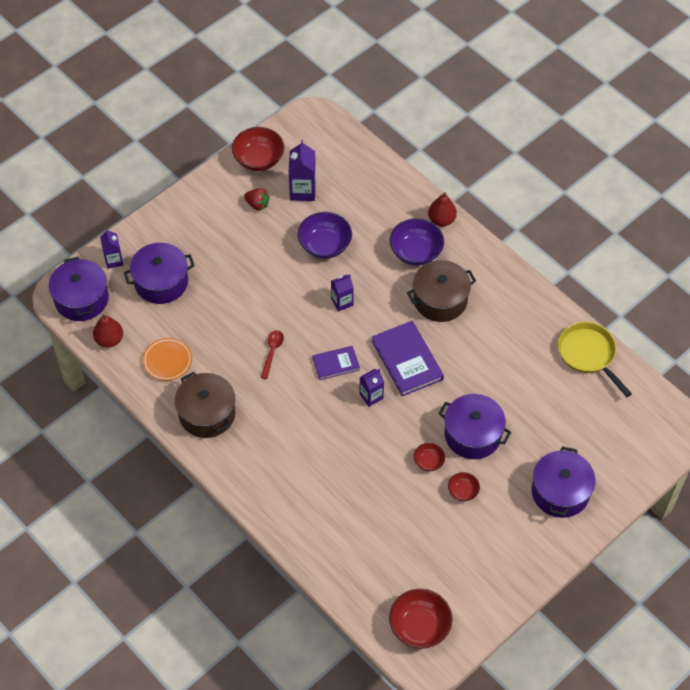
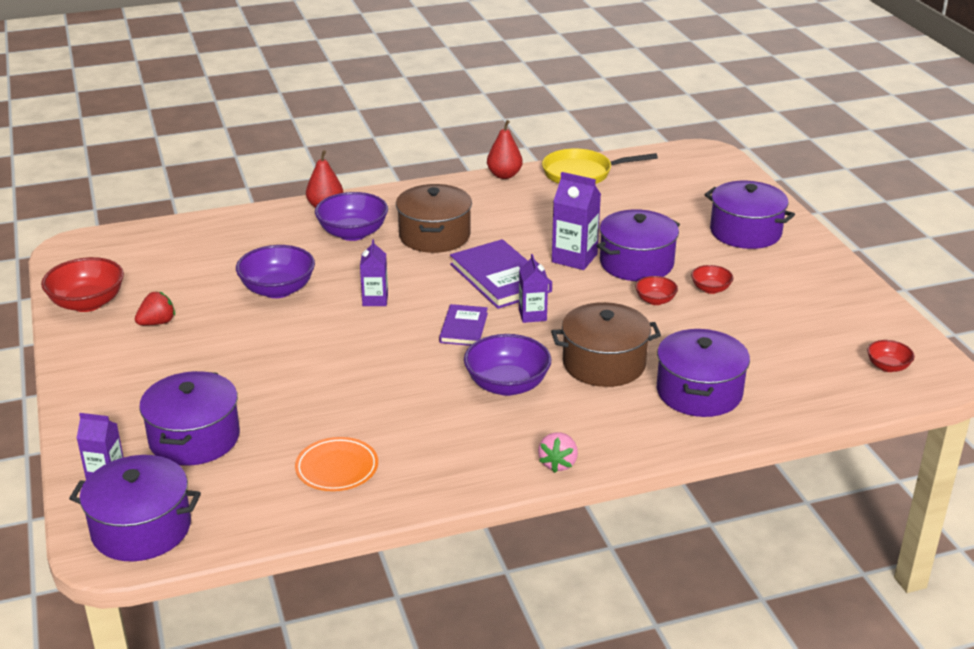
camera: 65 degrees left, 25 degrees down
(109, 340) = (246, 518): red pear -> red pear (504, 175)
(207, 414) = (458, 454): brown pot -> brown pot (604, 363)
(222, 467) = (558, 463): none -> pink strawberry
(272, 352) = (403, 372): red spoon -> none
(286, 412) = (507, 385): none -> purple bowl
(303, 191) = (177, 284): purple carton -> purple carton (574, 258)
(331, 520) = (699, 392): none -> purple pot
(407, 360) = (500, 278): purple book -> purple book turned 60 degrees clockwise
(419, 626) = (887, 367): red bowl -> red bowl, size x0.54

